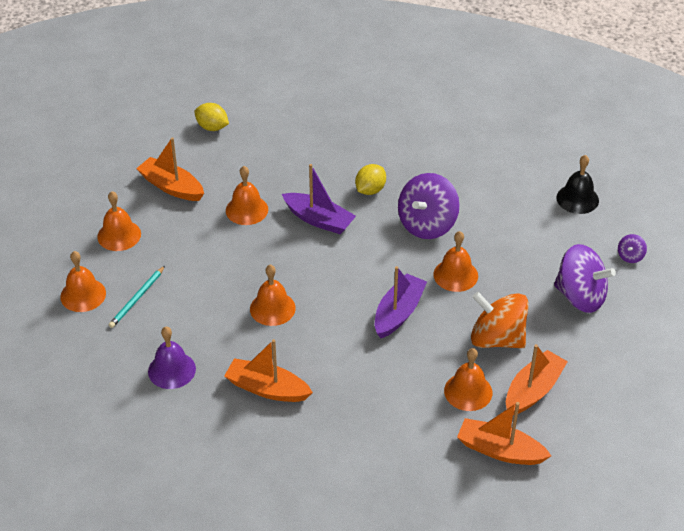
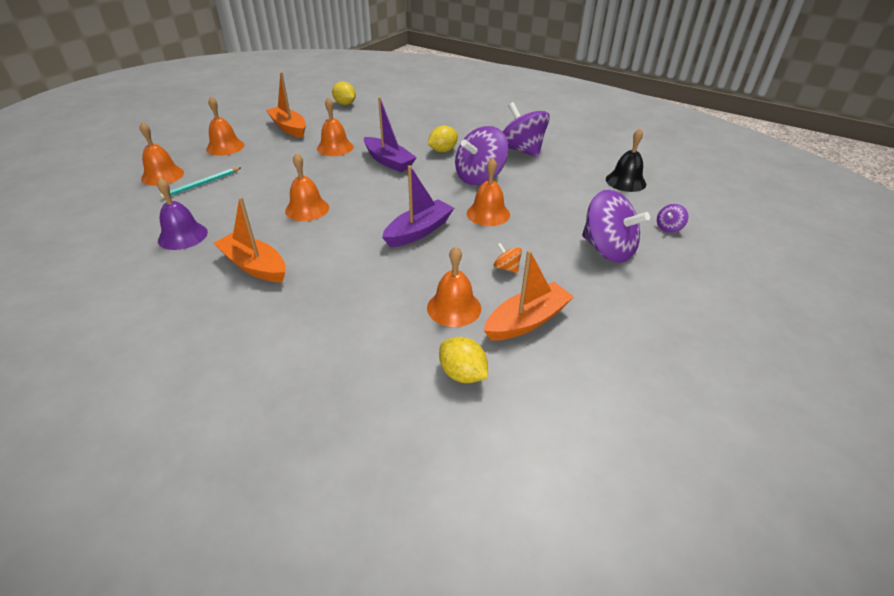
camera: 15 degrees right, 5 degrees down
(456, 171) = (521, 150): none -> purple spinning top
(497, 338) = (506, 268): orange spinning top -> orange spinning top, size x0.43
(500, 450) = (462, 374): orange boat -> yellow lemon

